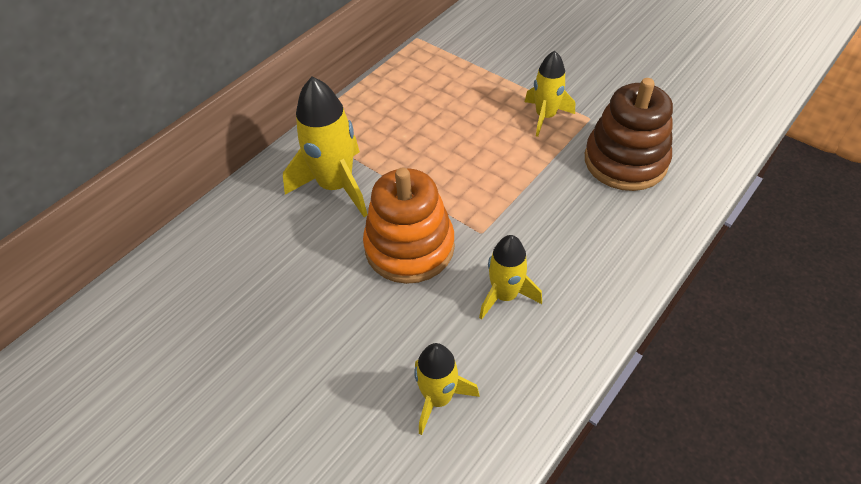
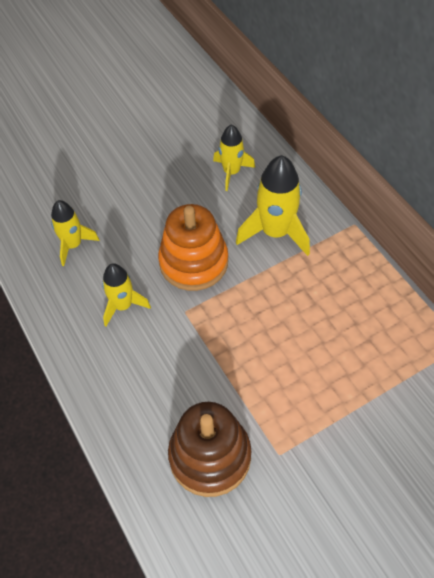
camera: 110 degrees right, 5 degrees up
(545, 116) = (296, 414): yellow rocket -> yellow rocket (231, 172)

